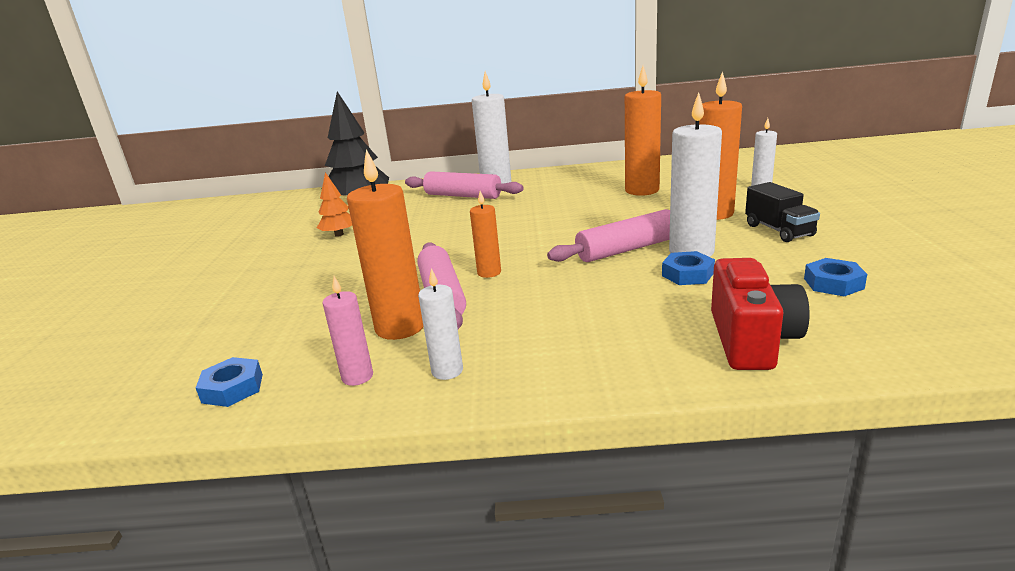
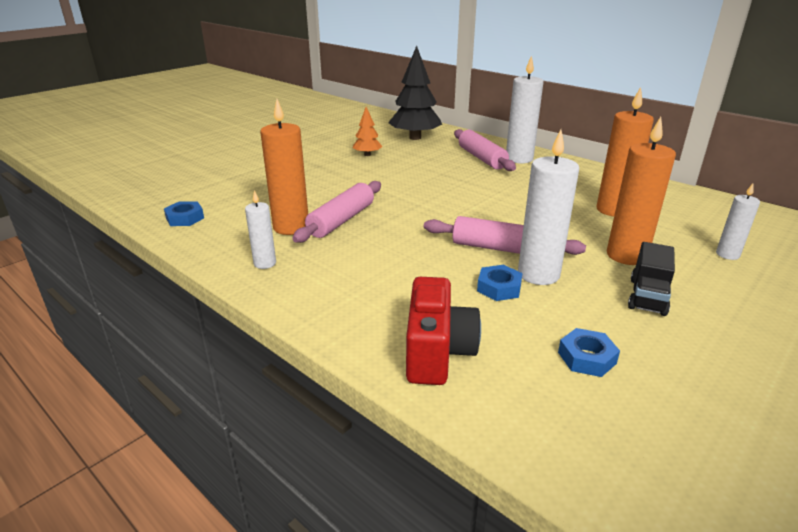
camera: 40 degrees right, 5 degrees up
(357, 377) = (230, 242): pink candle -> none
(489, 272) = (390, 219): orange candle -> none
(751, 340) = (437, 352): red camera -> red camera turned 45 degrees counterclockwise

